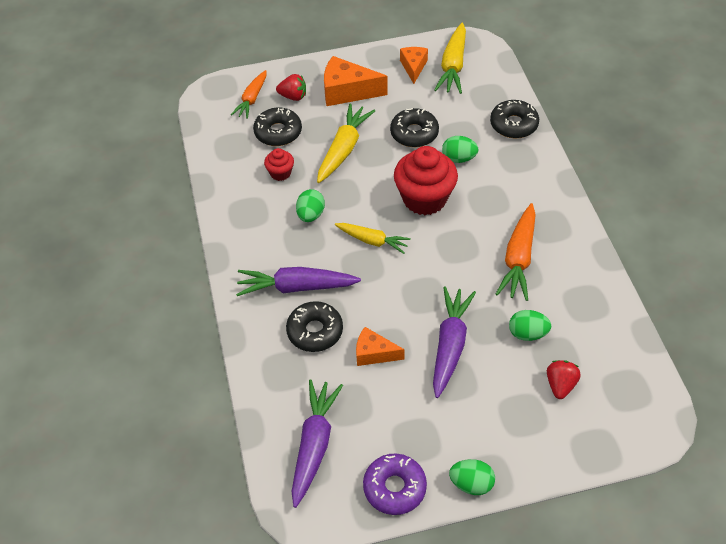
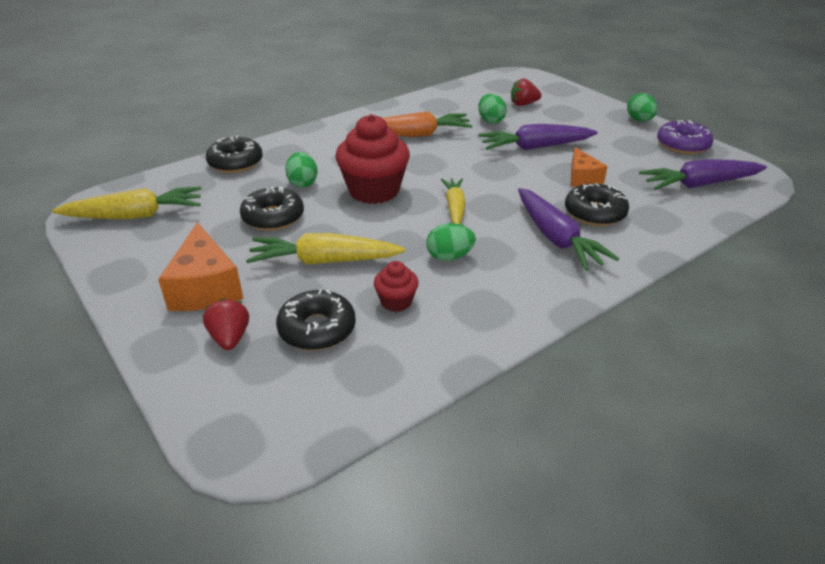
camera: 115 degrees left, 15 degrees down
(252, 99) = (249, 384): orange carrot -> none
(413, 67) = (141, 244): orange cheese -> none

